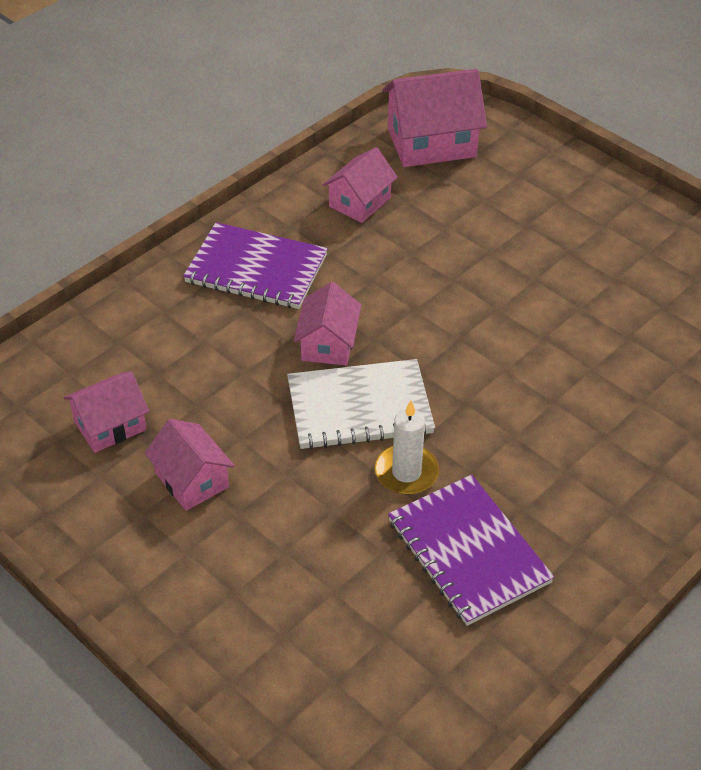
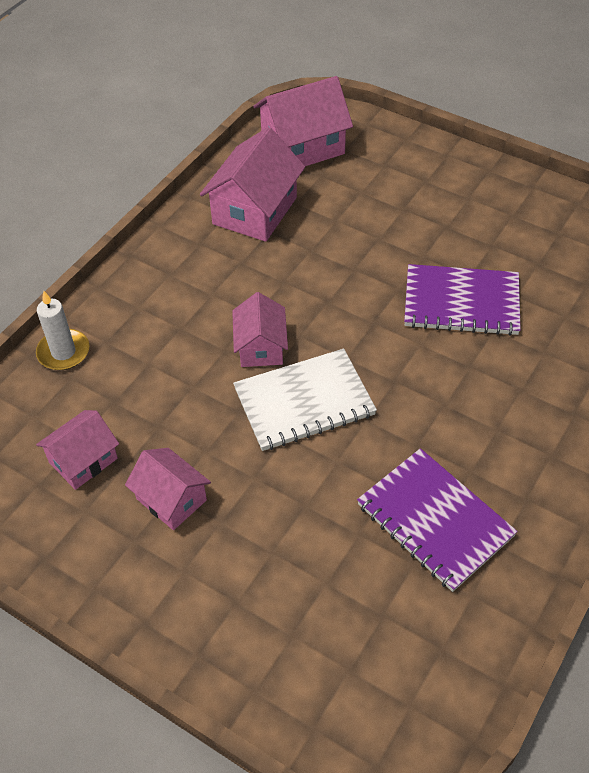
camera: 10 degrees left, 5 degrees up
(256, 269) = (179, 287): purple notebook -> purple notebook (461, 302)
(359, 202) = (255, 211): pink house -> pink house, size x1.62
(406, 472) = (361, 456): white candle -> white candle (63, 352)

